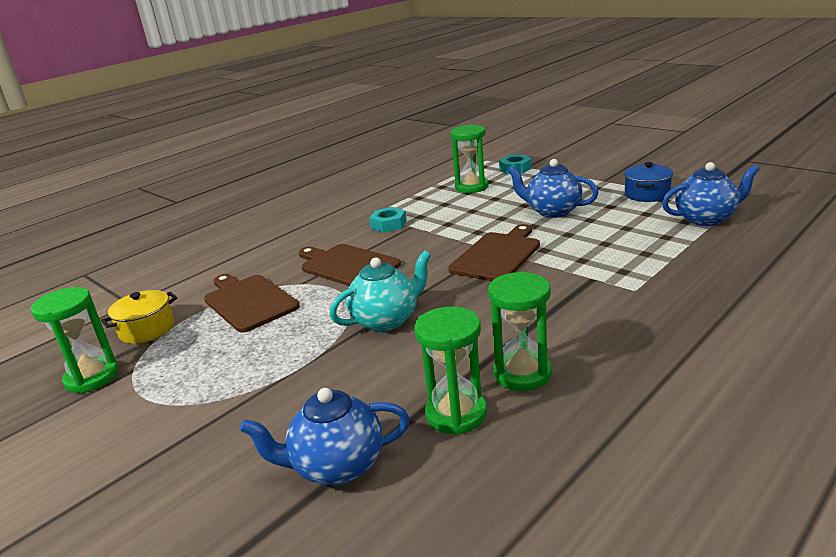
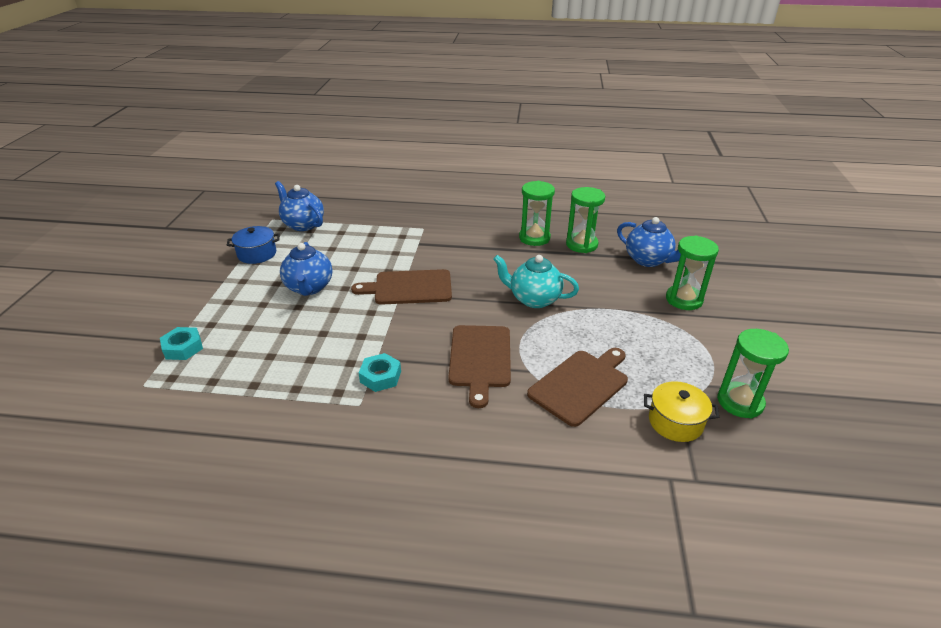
camera: 130 degrees left, 10 degrees up
(249, 301) = (581, 385): brown cutting board -> brown cutting board turned 150 degrees counterclockwise
(471, 187) = (252, 359): green hourglass -> green hourglass (684, 299)

